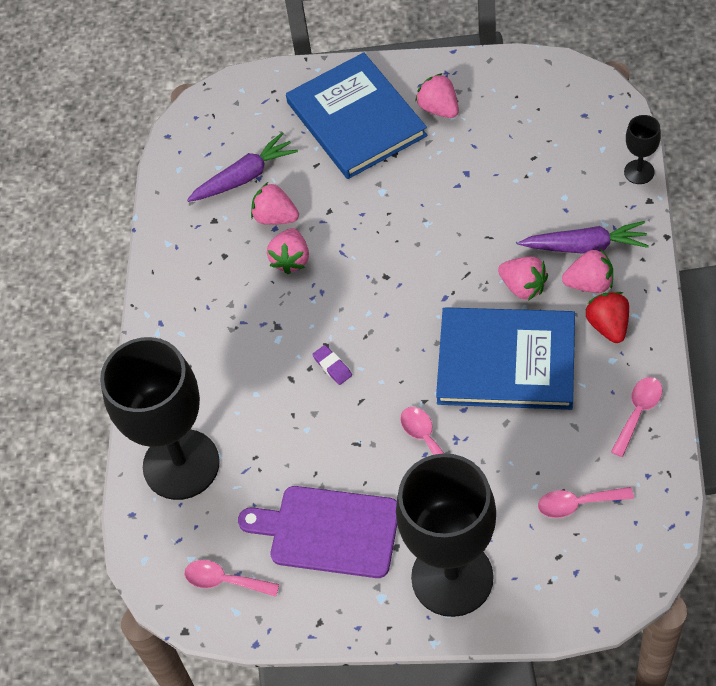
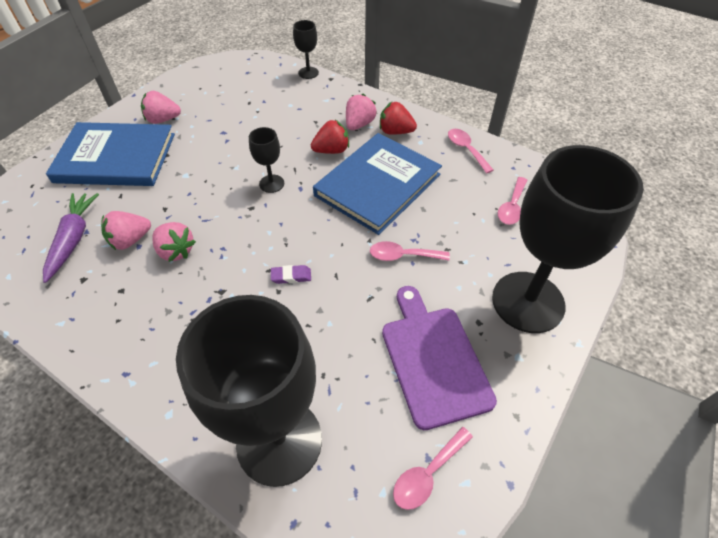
camera: 65 degrees left, 5 degrees down
(328, 531) = (433, 360): purple cutting board -> purple cutting board turned 120 degrees clockwise
(430, 269) = (271, 183): none -> black goblet
(523, 287) = (332, 150): pink strawberry -> red strawberry
(585, 246) = (332, 113): purple carrot -> none

